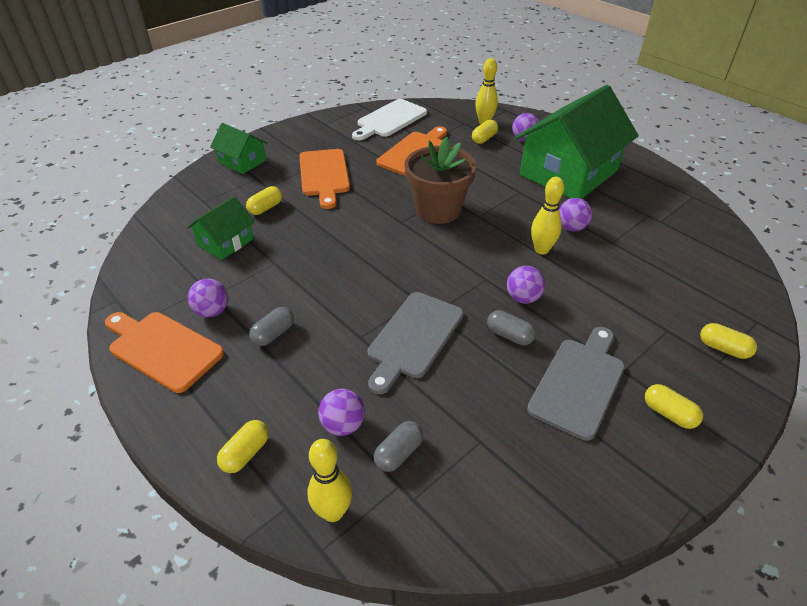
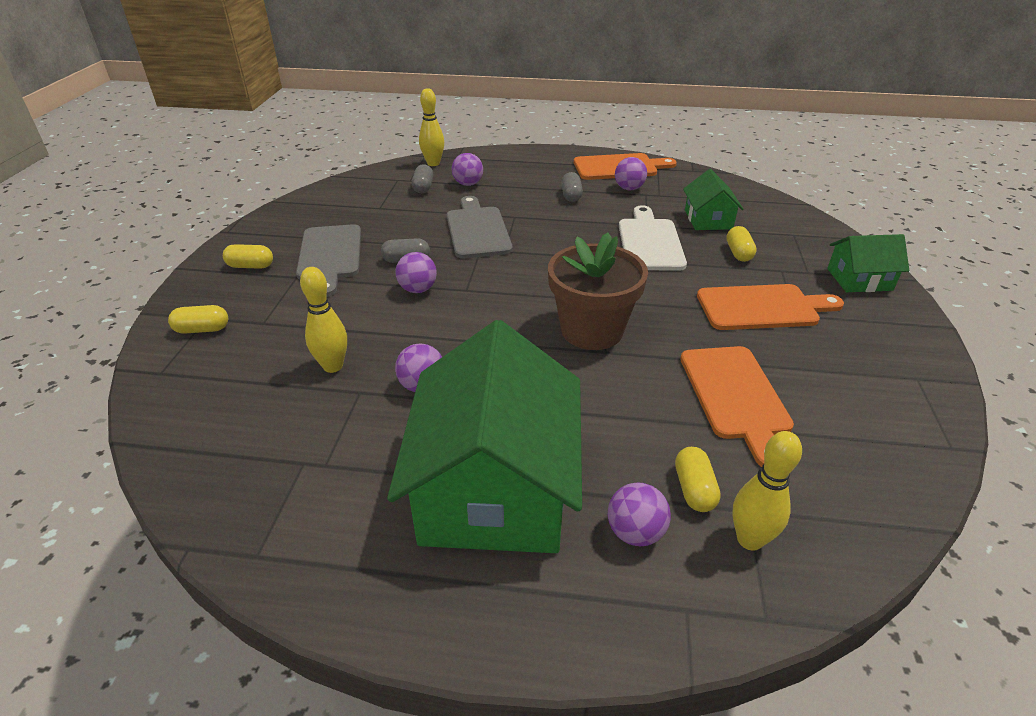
camera: 140 degrees right, 5 degrees down
(246, 453) = (503, 160): yellow capsule -> none
(324, 175) = (762, 307): orange cutting board -> orange cutting board turned 135 degrees clockwise
(390, 120) = (871, 441): white cutting board -> white cutting board (649, 242)
(541, 250) = (436, 341): yellow bowling pin -> yellow bowling pin (333, 366)

